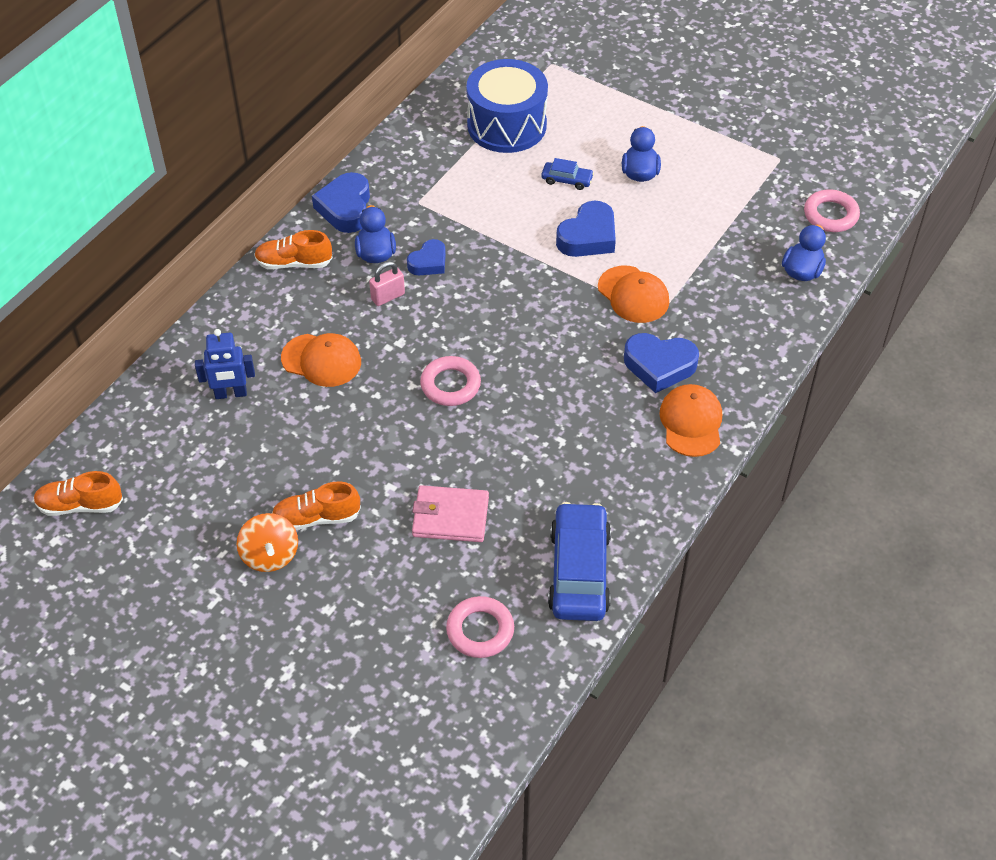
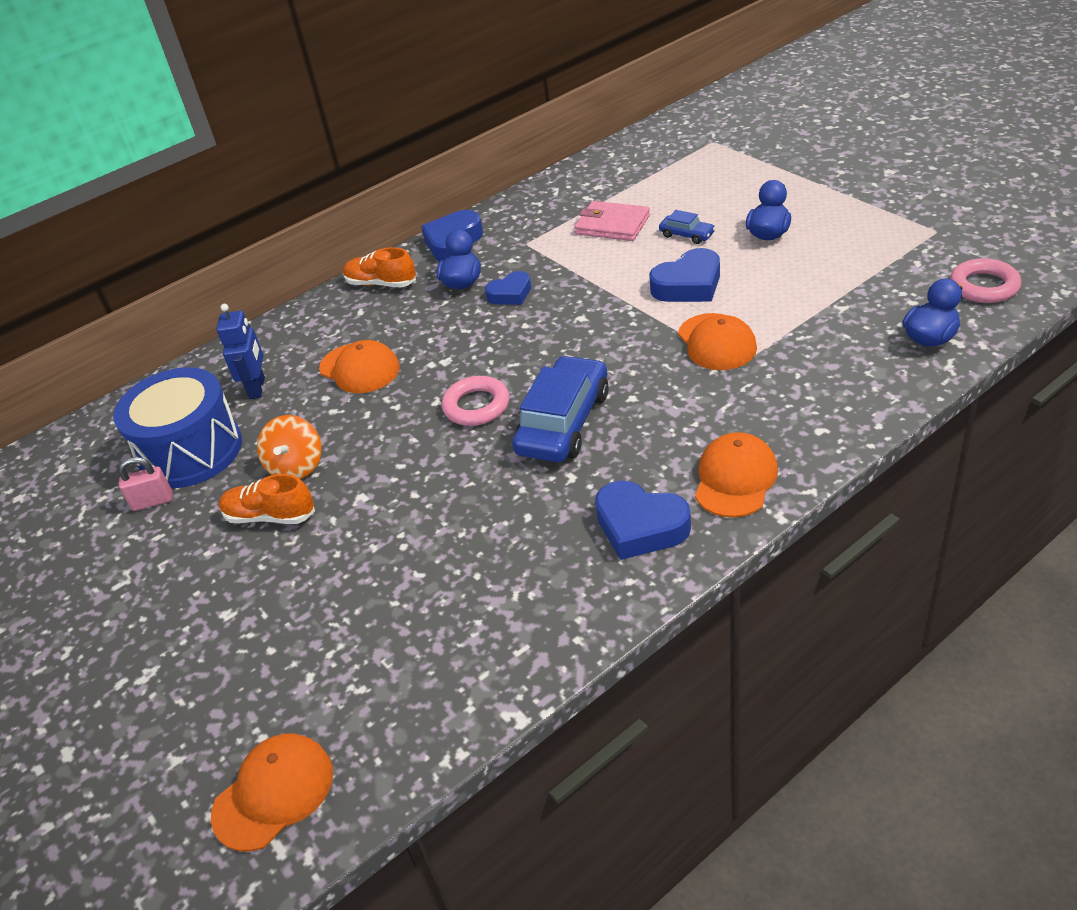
camera: 25 degrees right, 10 degrees down
(80, 505) = (61, 469): orange shoe -> none
(231, 394) = (257, 388): blue robot -> blue robot turned 105 degrees counterclockwise
(270, 555) = (202, 546): orange spinning top -> orange spinning top (297, 466)
(388, 296) = (454, 319): pink padlock -> pink padlock (153, 501)
(446, 734) = (274, 793): none -> orange cap
(450, 517) = (409, 538): pink wallet -> pink wallet (612, 225)
(480, 630) = (378, 672): pink ring -> none
(507, 125) = (645, 187): blue drum -> blue drum (191, 451)
(579, 571) = (527, 625): blue car -> blue car (563, 422)
(659, 366) = (719, 415): blue heart -> blue heart (640, 526)

